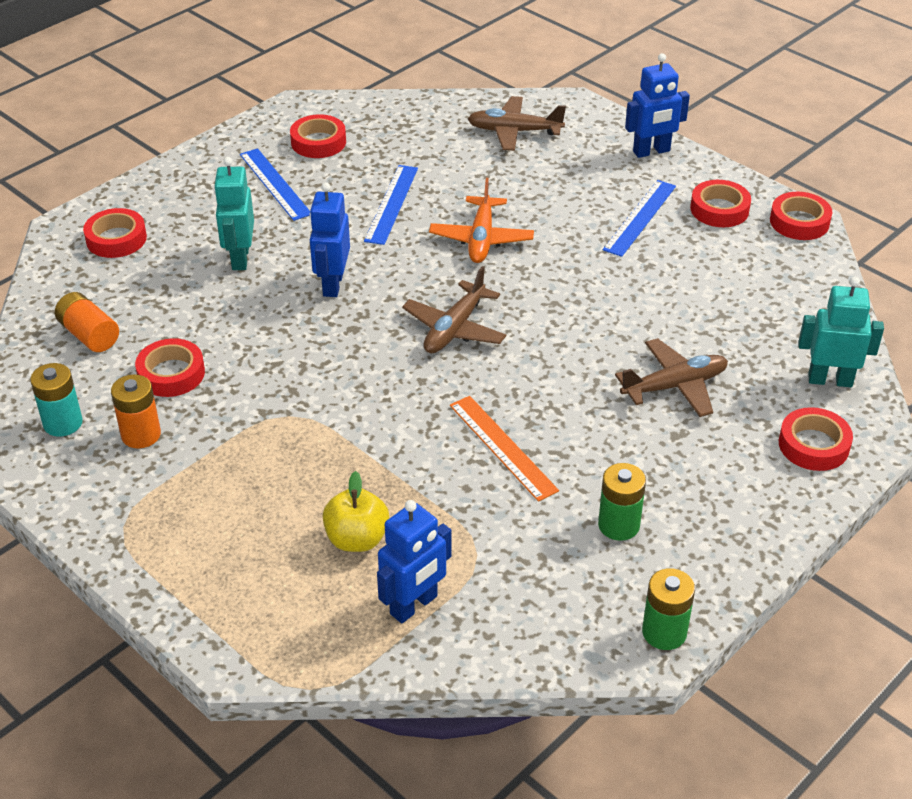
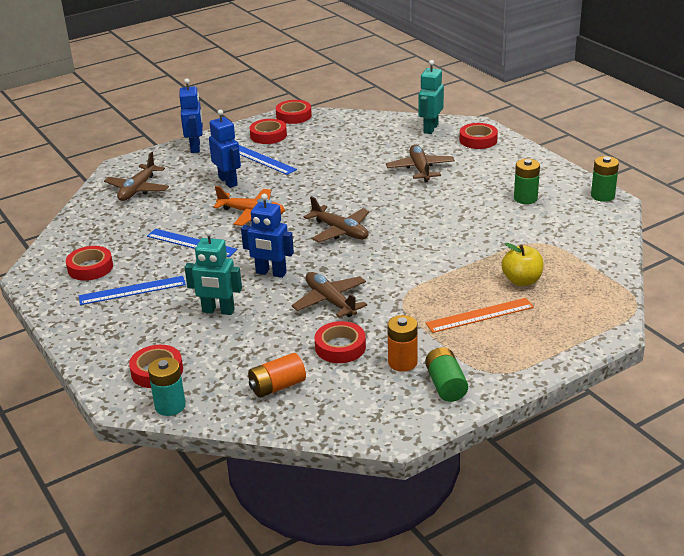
camera: 75 degrees left, 10 degrees down
(63, 423) = (378, 400): turquoise battery -> turquoise battery (170, 406)
(94, 481) = (446, 385): none -> green battery
(274, 348) = (330, 301): none -> brown plane
(414, 605) = (577, 265): blue robot -> blue robot (228, 181)
(502, 447) = (455, 226): orange ruler -> orange ruler (480, 315)

